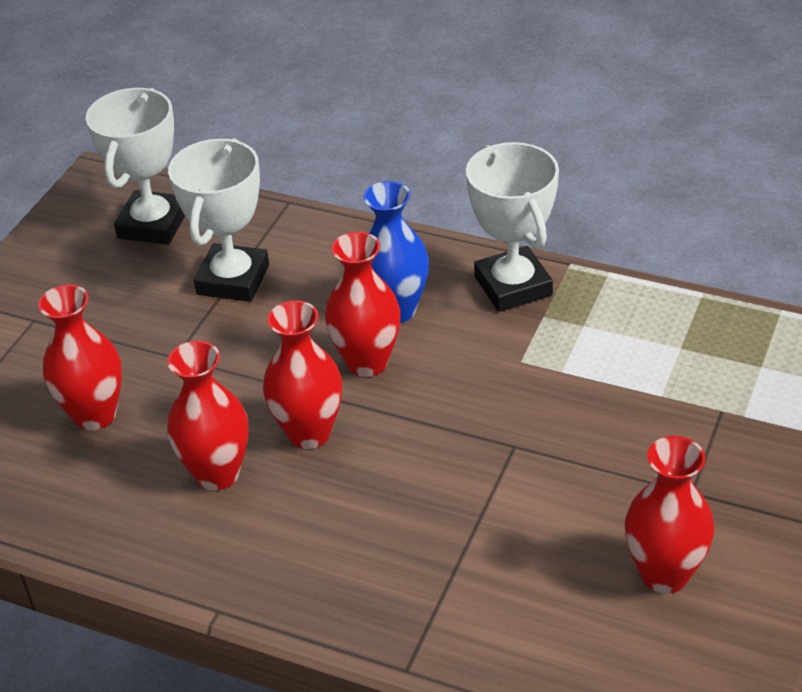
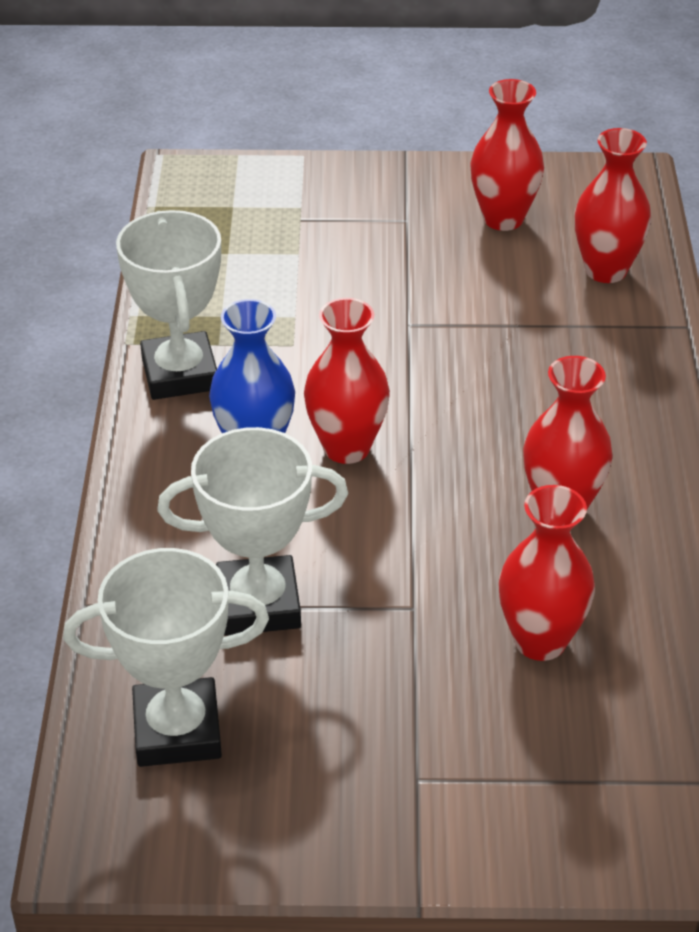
camera: 115 degrees left, 0 degrees up
(309, 433) = (469, 459): red vase -> red vase (606, 270)
(513, 286) = (180, 374): white trophy -> white trophy turned 60 degrees counterclockwise

